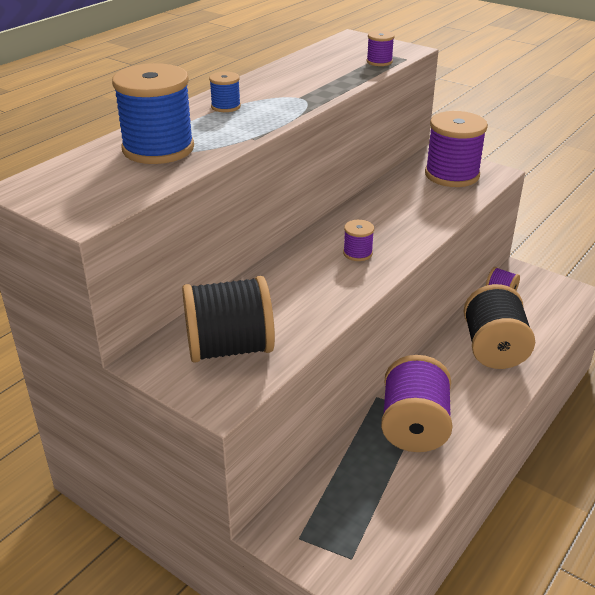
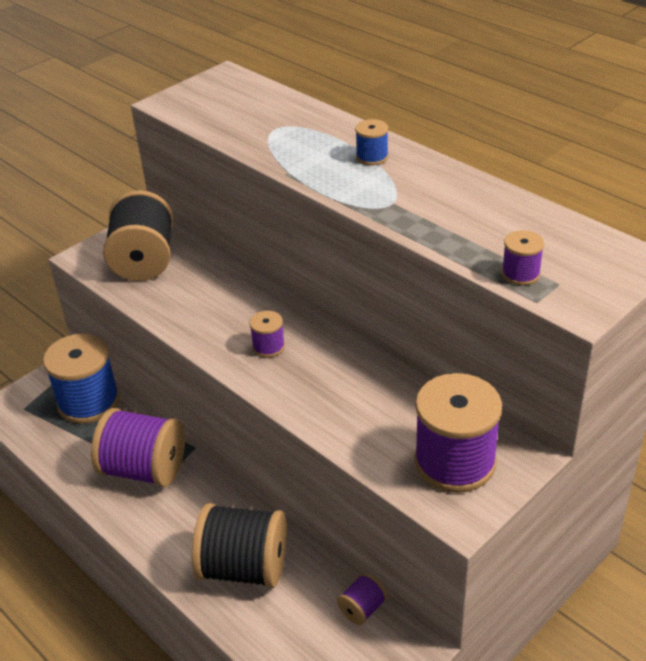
camera: 100 degrees right, 5 degrees up
(158, 149) = (277, 125): blue spool -> blue spool (89, 402)

